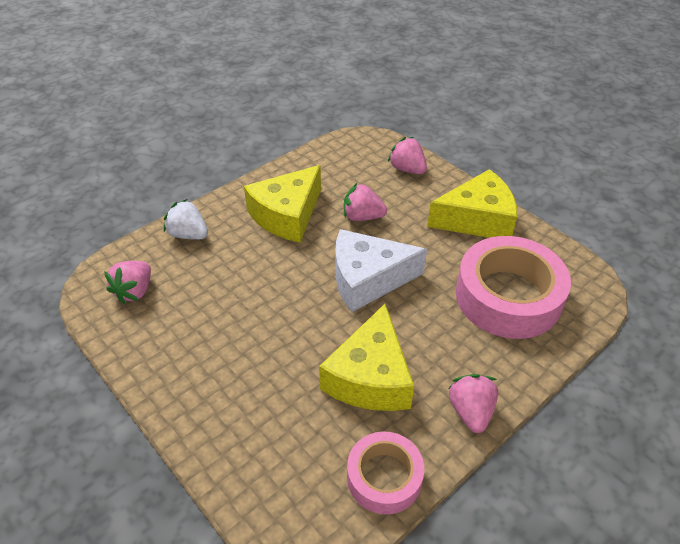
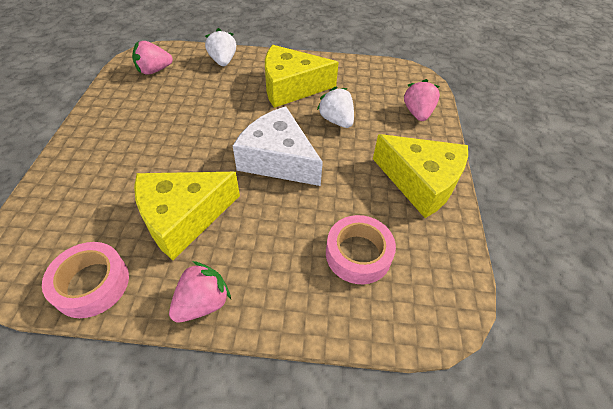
camera: 45 degrees right, 5 degrees up
(362, 217) = (336, 120): pink strawberry -> white strawberry
(508, 296) = (358, 254): pink tape -> pink tape, size x0.57

